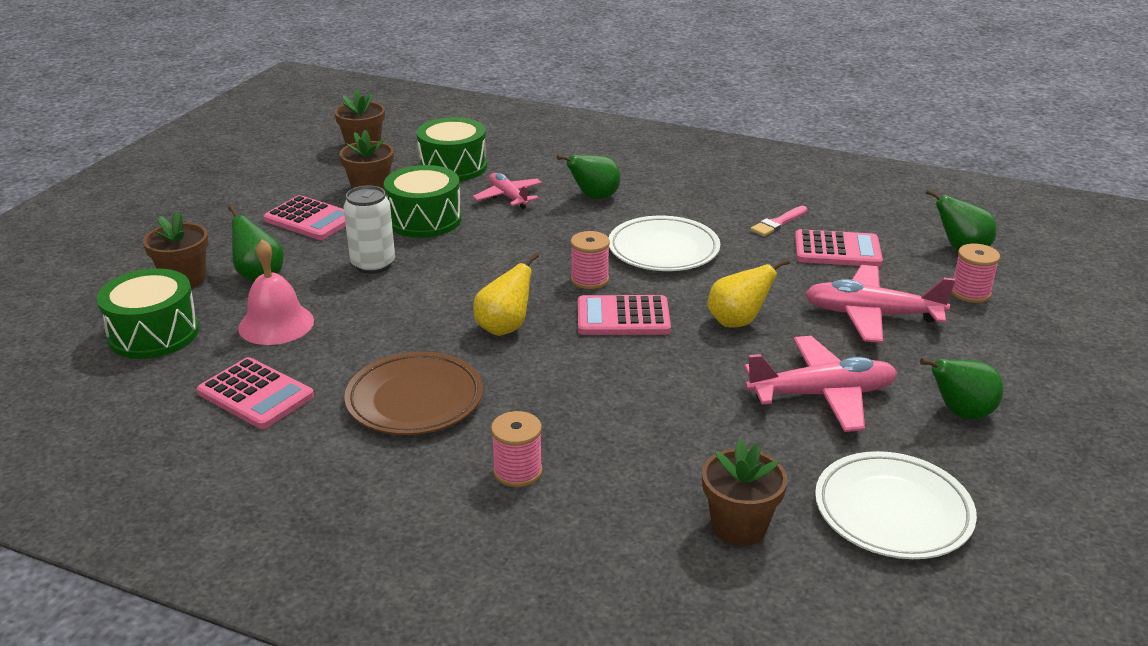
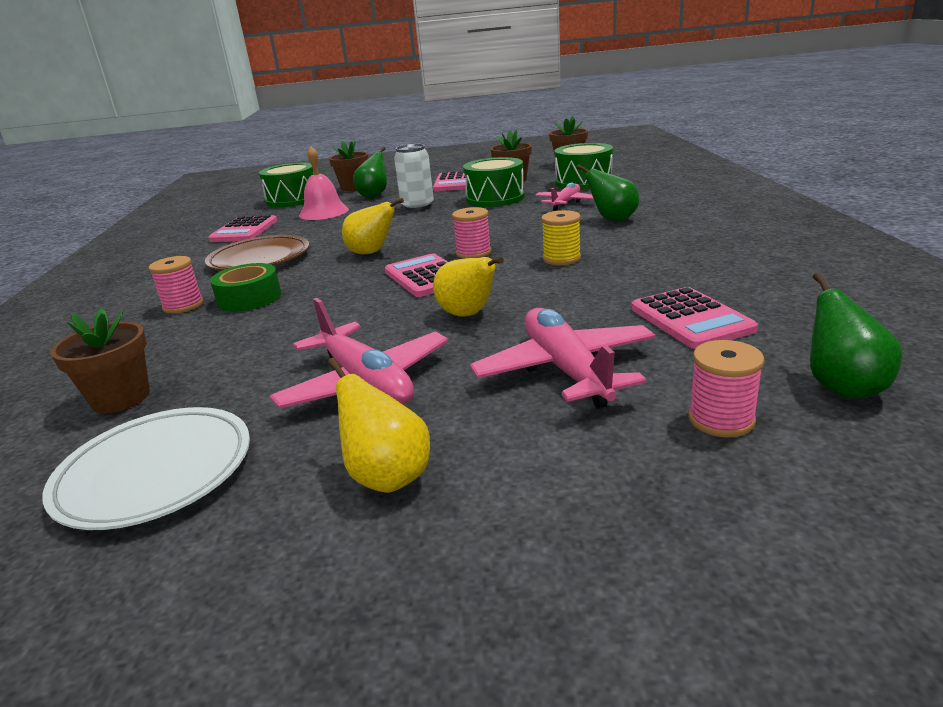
camera: 65 degrees right, 5 degrees down
(551, 424) = (249, 298): none -> green tape
(663, 250) = (561, 259): white plate -> yellow spool
(778, 223) = (698, 281): pink brush -> none
(960, 413) = (387, 476): green pear -> yellow pear

